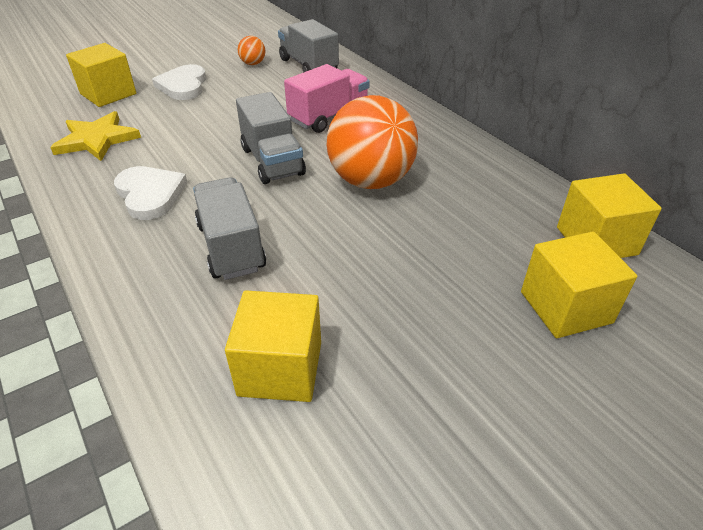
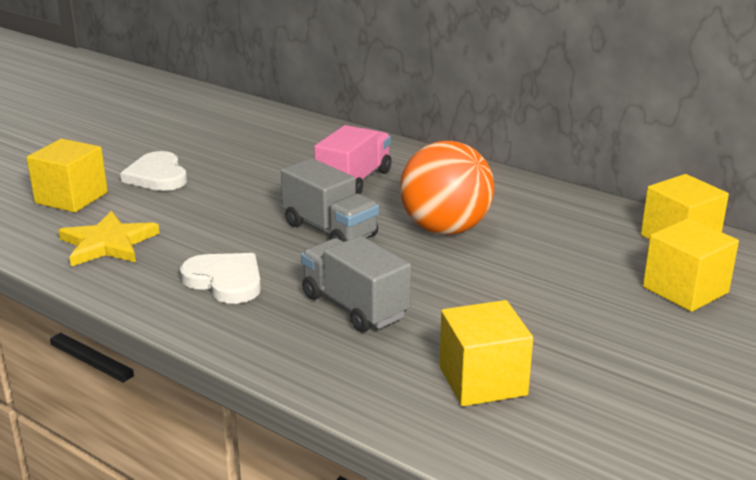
camera: 20 degrees left, 15 degrees down
(253, 64) = (220, 142): orange ball -> none
(308, 65) = (287, 135): grey truck -> none

